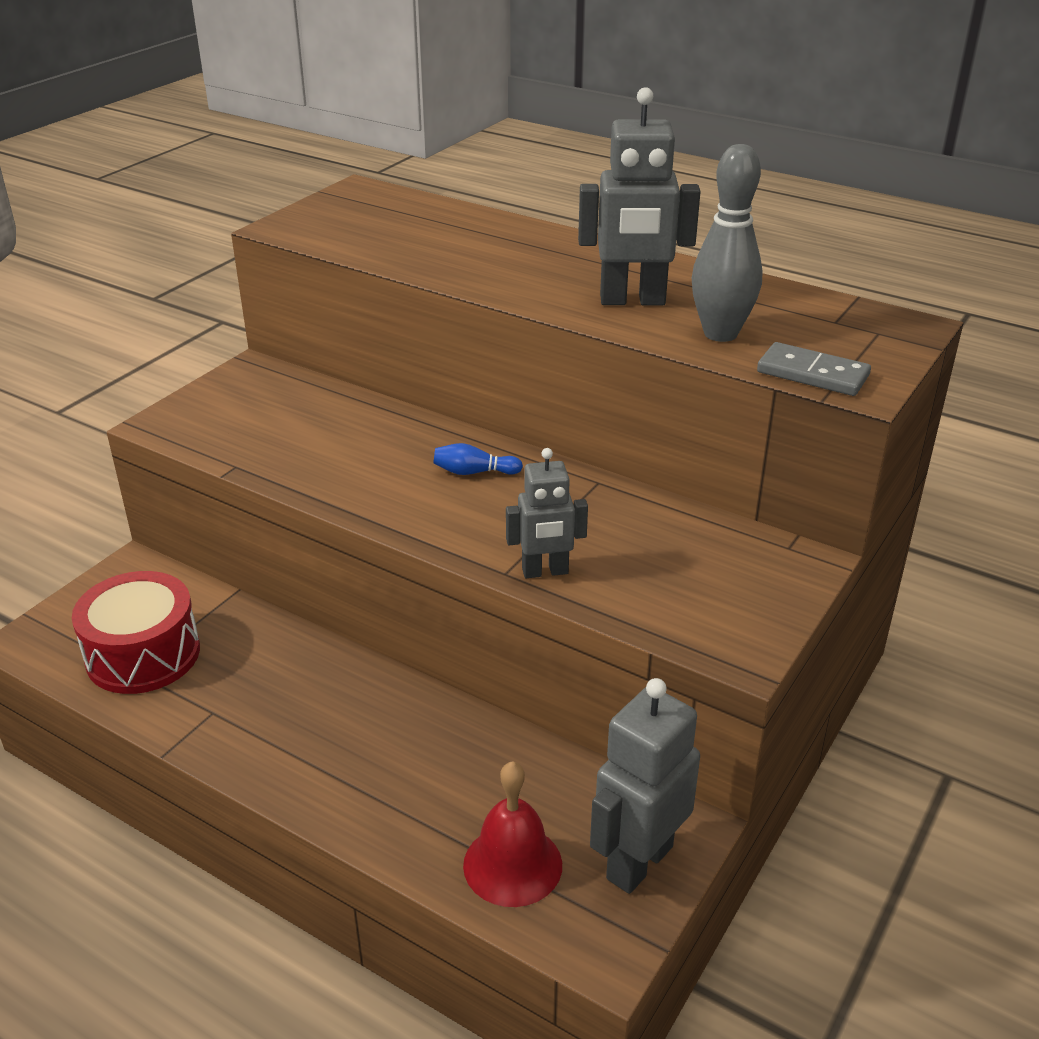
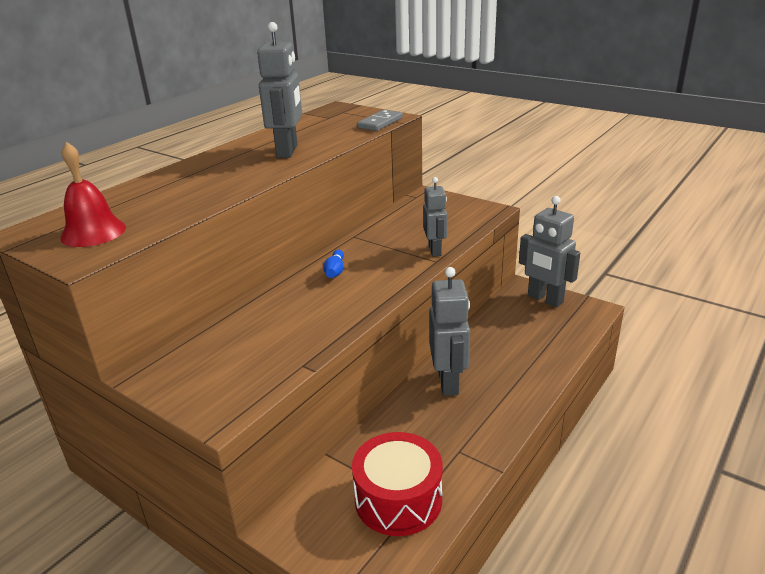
camera: 85 degrees left, 5 degrees down
(367, 704) = (448, 382): none -> grey robot
(512, 864) = (555, 332): red bell -> red bell (93, 232)
(720, 334) = (334, 136): grey bowling pin -> none

